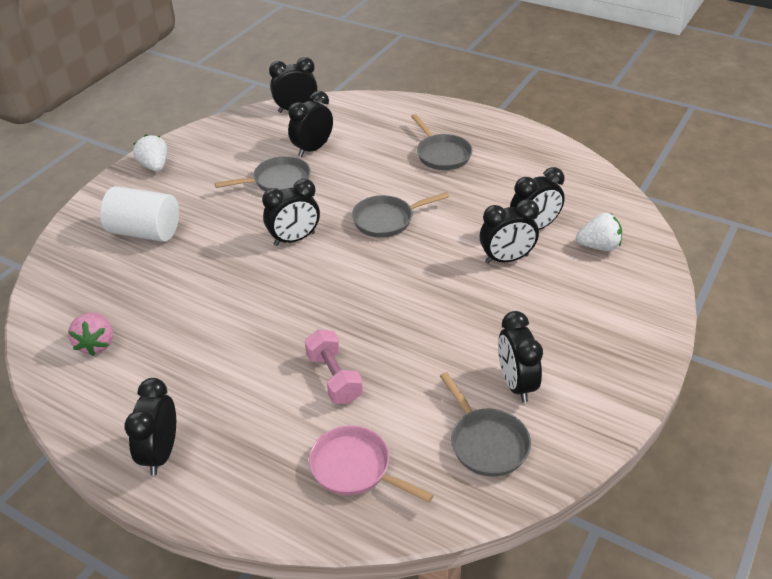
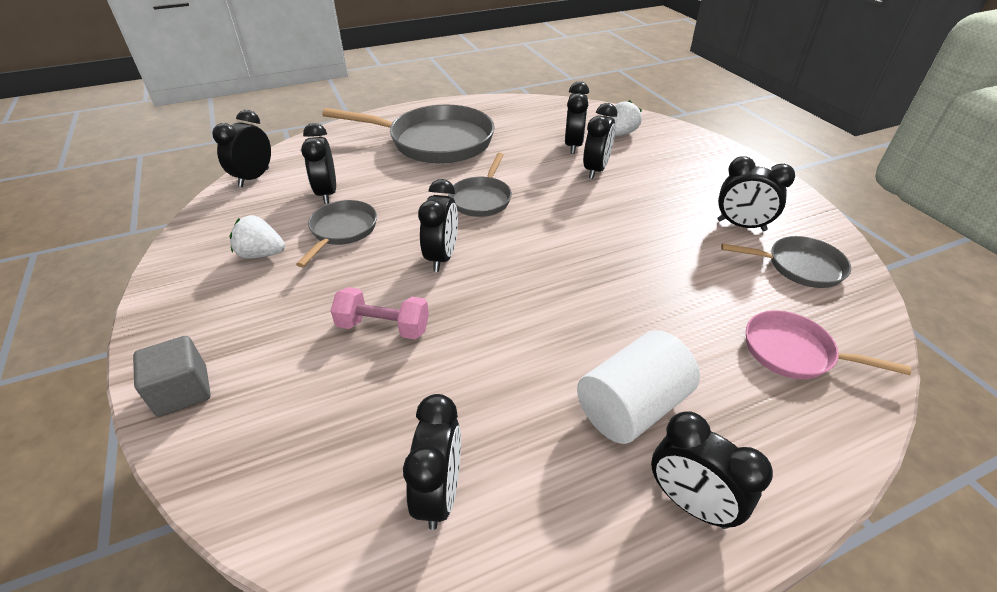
camera: 55 degrees left, 0 degrees up
(95, 214) = (183, 391): none -> grey cube
(96, 344) = (439, 493): pink strawberry -> black clock
(145, 232) = (284, 358): white cylinder -> white cylinder (631, 407)
(154, 166) = (178, 302): white strawberry -> white strawberry (261, 254)
(334, 378) = (663, 314): pink dumbbell -> pink dumbbell (383, 327)
(355, 468) = (793, 352): pink pan -> pink pan turned 45 degrees clockwise
(442, 154) = (435, 142): grey pan -> grey pan, size x1.90

